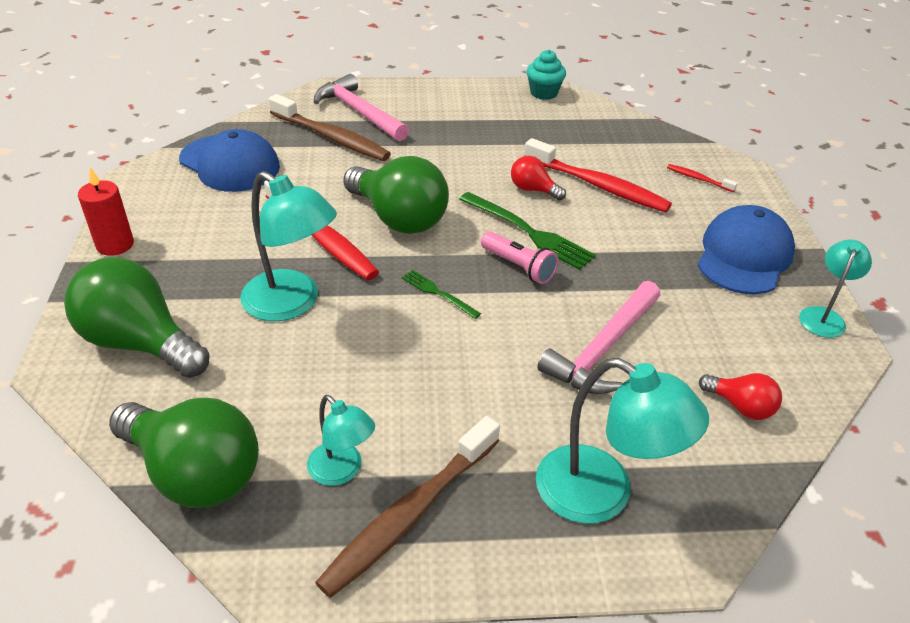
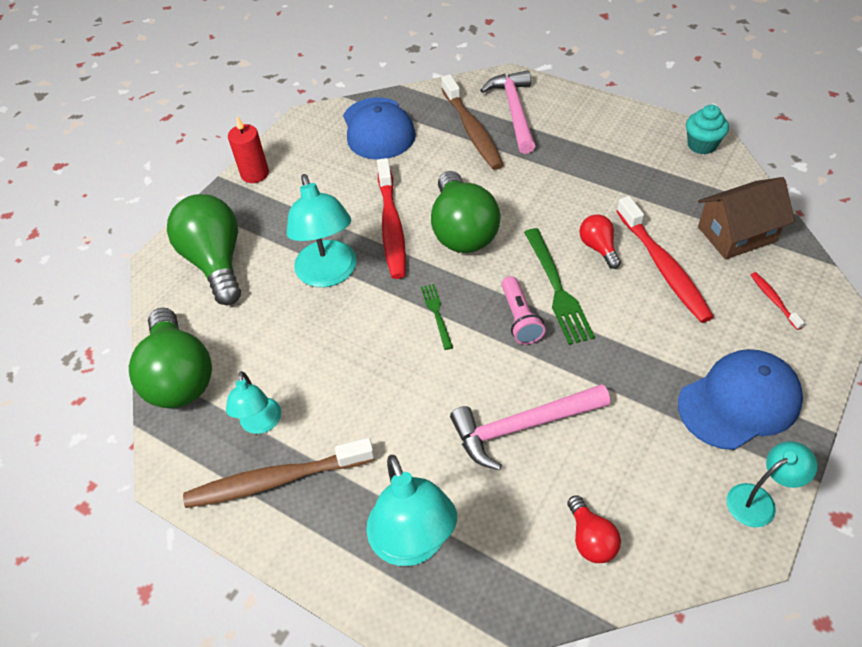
camera: 40 degrees right, 10 degrees up
(629, 144) = (736, 234): none -> brown house

